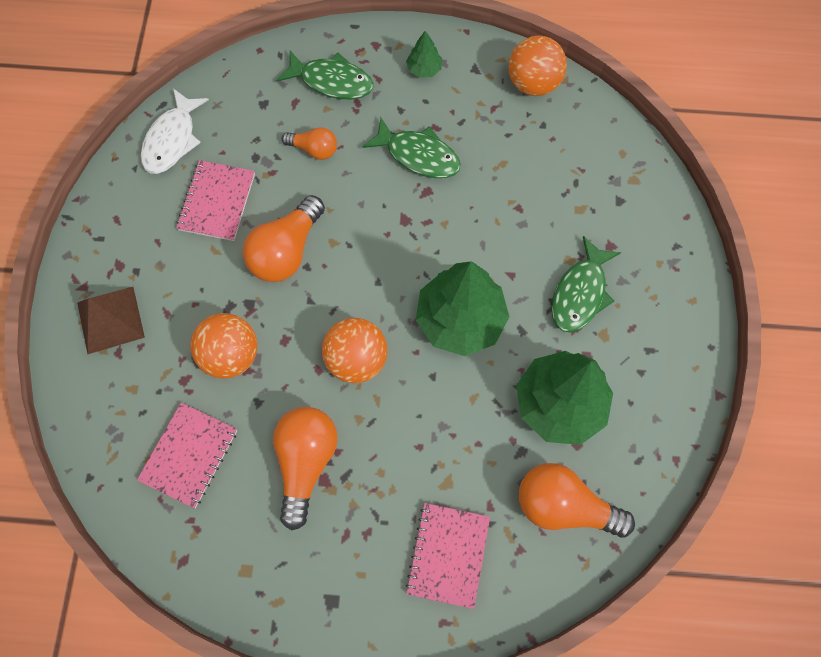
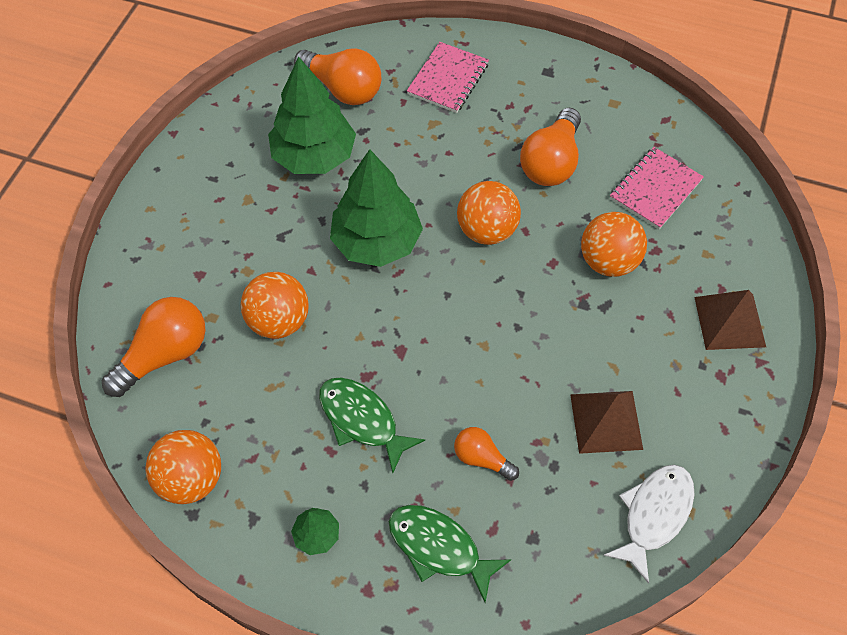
camera: 165 degrees left, 10 degrees down
(217, 202) = (606, 421): pink notebook -> brown pyramid
(286, 251) = (536, 347): orange light bulb -> orange light bulb (165, 354)
(520, 220) = (279, 321): none -> orange ball
(580, 293) = (251, 238): green fish -> none

